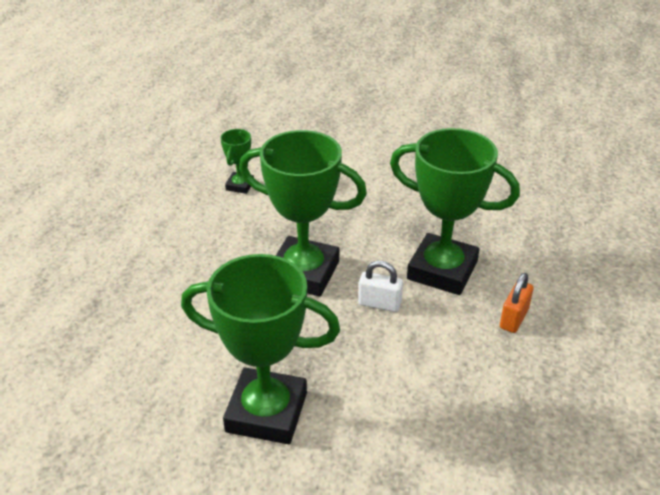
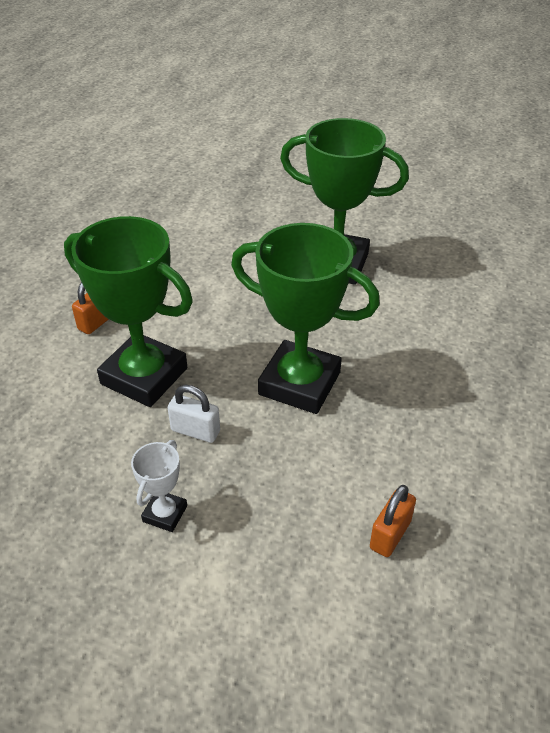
camera: 175 degrees left, 5 degrees up
(240, 185) = (390, 535): green trophy -> orange padlock
(379, 304) = (224, 343): white padlock -> white padlock (195, 431)
(389, 187) = (165, 513): none -> white trophy

